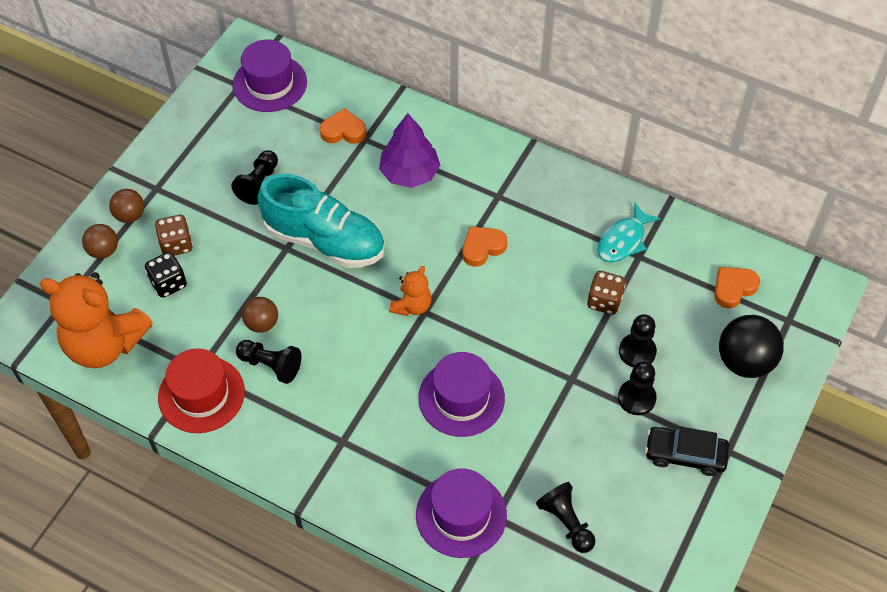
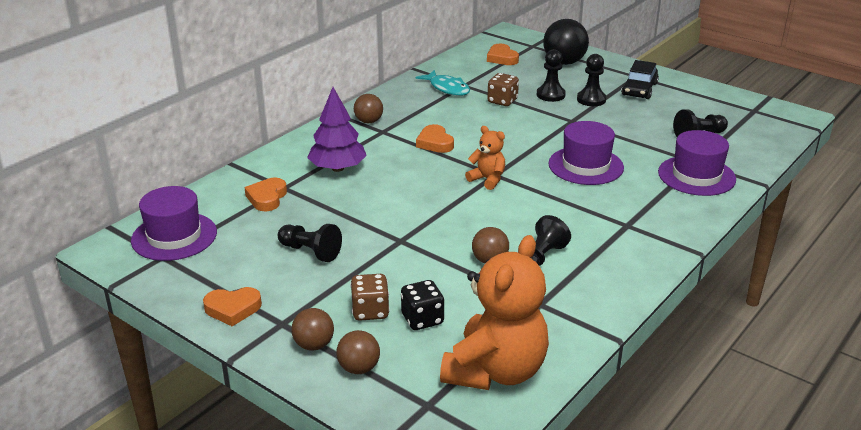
camera: 80 degrees left, 25 degrees down
(171, 152) = (233, 309): none -> orange heart
(201, 394) = (570, 303): red hat -> none
(324, 240) = (399, 218): turquoise shoe -> none
(518, 179) = (368, 121): none -> brown ball

